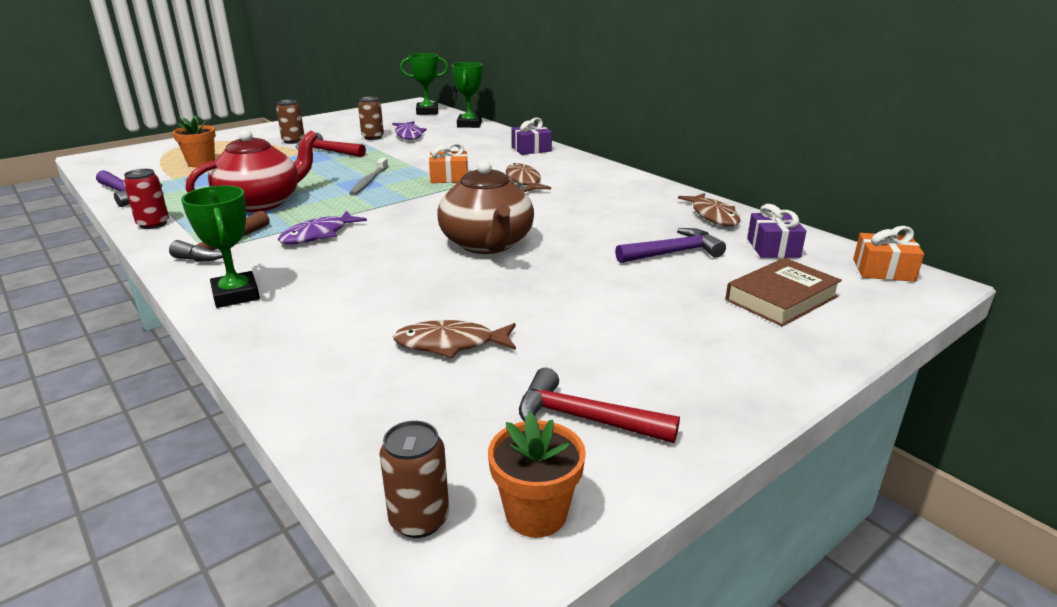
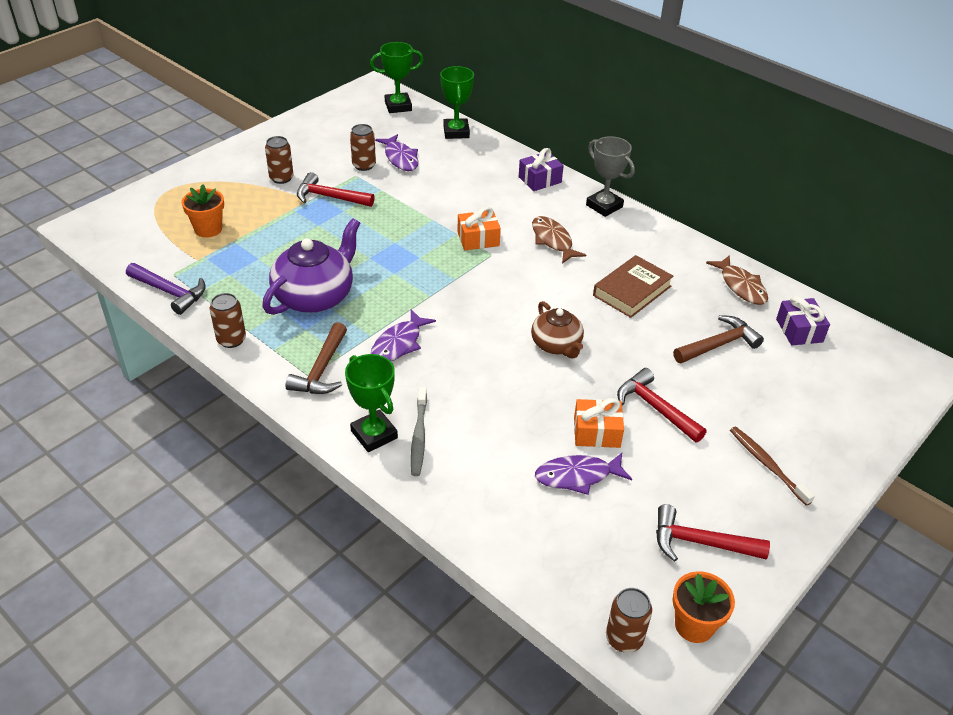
camera: 10 degrees left, 15 degrees up
(153, 224) = (231, 340): red can -> brown can
(261, 202) = (315, 296): red teapot -> purple teapot
(369, 181) = (402, 252): grey toothbrush -> grey toothbrush (419, 436)
(450, 344) = (577, 476): brown fish -> purple fish
(487, 244) = (556, 345): brown teapot -> brown teapot, size x0.61
(577, 294) = (655, 408): none -> red hammer
(586, 164) = (604, 206): none -> grey trophy
(673, 253) = (719, 344): purple hammer -> brown hammer
(704, 350) = (767, 464): none -> brown toothbrush
(781, 298) = (814, 398): brown book -> brown book (632, 291)
(883, 270) = (889, 354): orange gift -> orange gift (596, 432)

